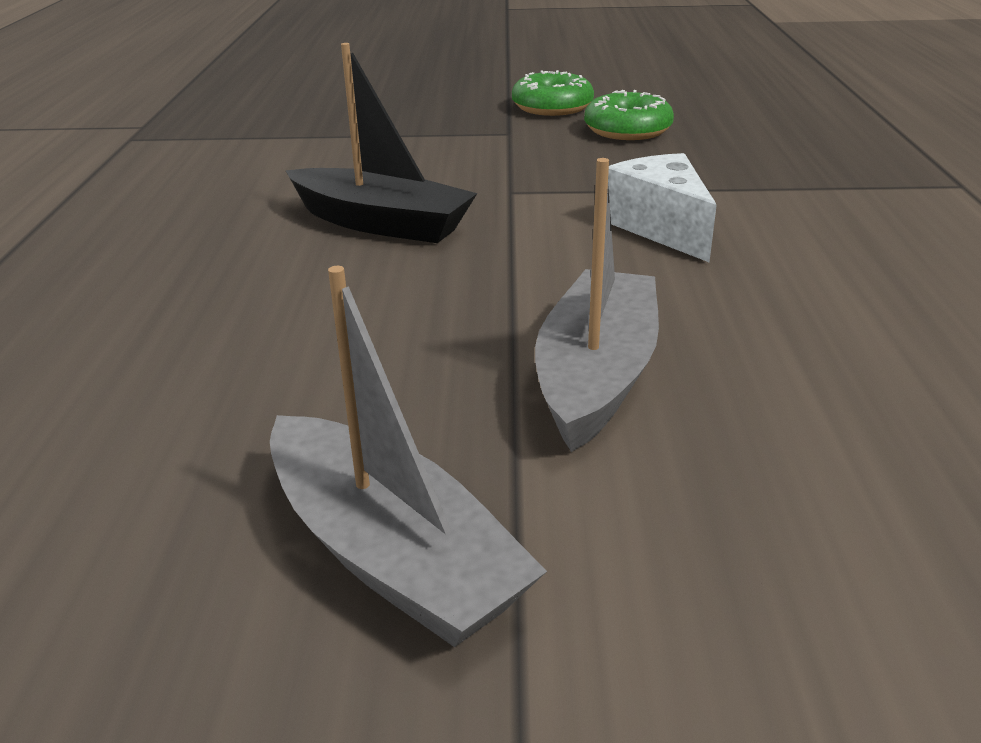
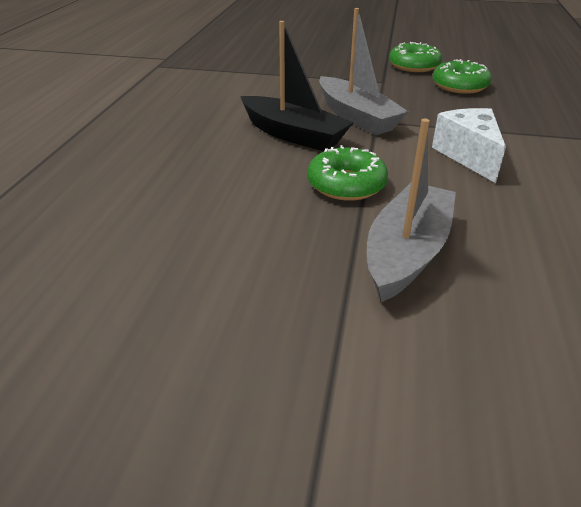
camera: 10 degrees right, 5 degrees up
(392, 554) = (259, 353): grey boat -> grey boat (356, 117)
(482, 288) = (346, 184): none -> green donut

